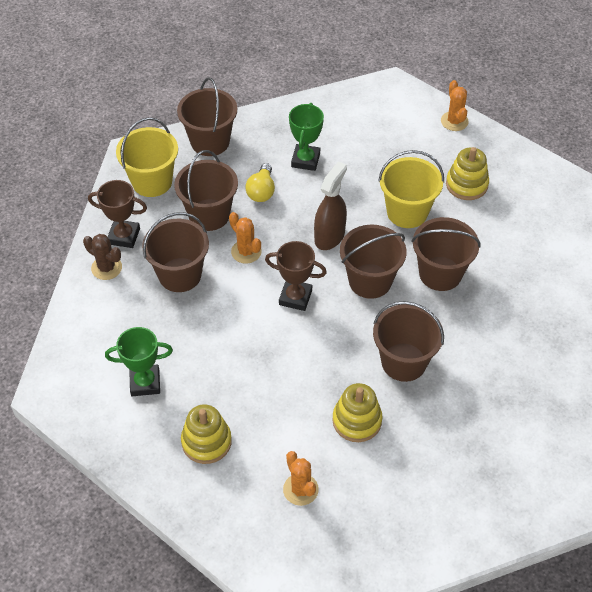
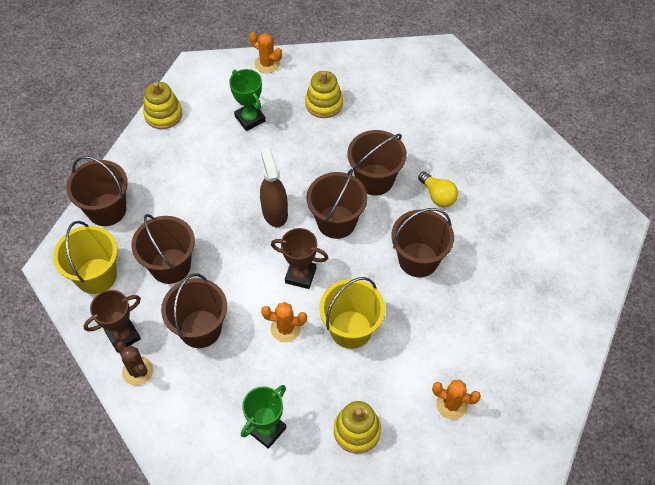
camera: 45 degrees left, 5 degrees up
(106, 268) = (138, 371): brown cactus -> brown cactus turned 60 degrees clockwise
(246, 252) = (229, 271): orange cactus -> orange cactus (285, 328)
(261, 191) = (189, 217): yellow light bulb -> yellow light bulb (437, 196)
(295, 297) = (300, 275): brown trophy -> brown trophy turned 45 degrees clockwise
(305, 160) = (195, 169): green trophy -> green trophy (250, 119)
(357, 421) = (434, 325): yellow stacking toy -> yellow stacking toy (163, 114)
(407, 212) = (307, 153): yellow bucket -> yellow bucket (351, 329)

